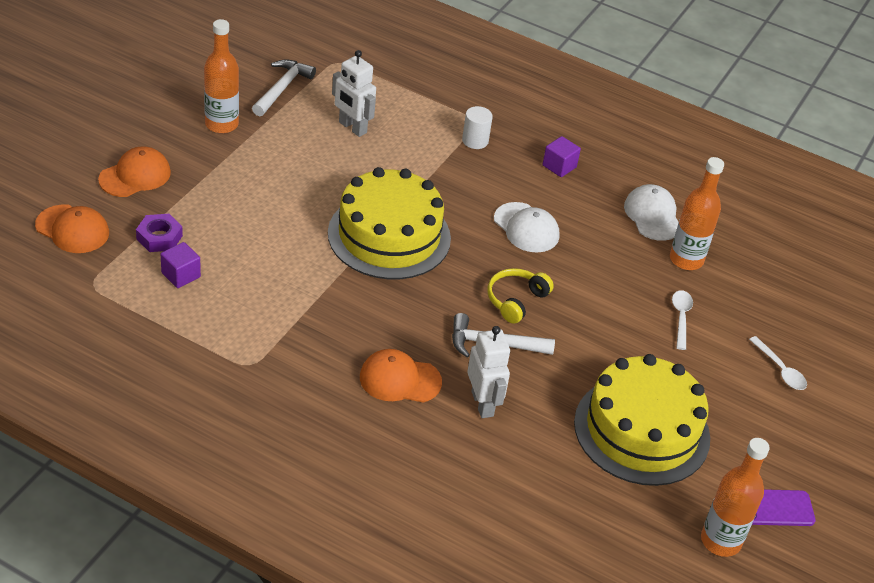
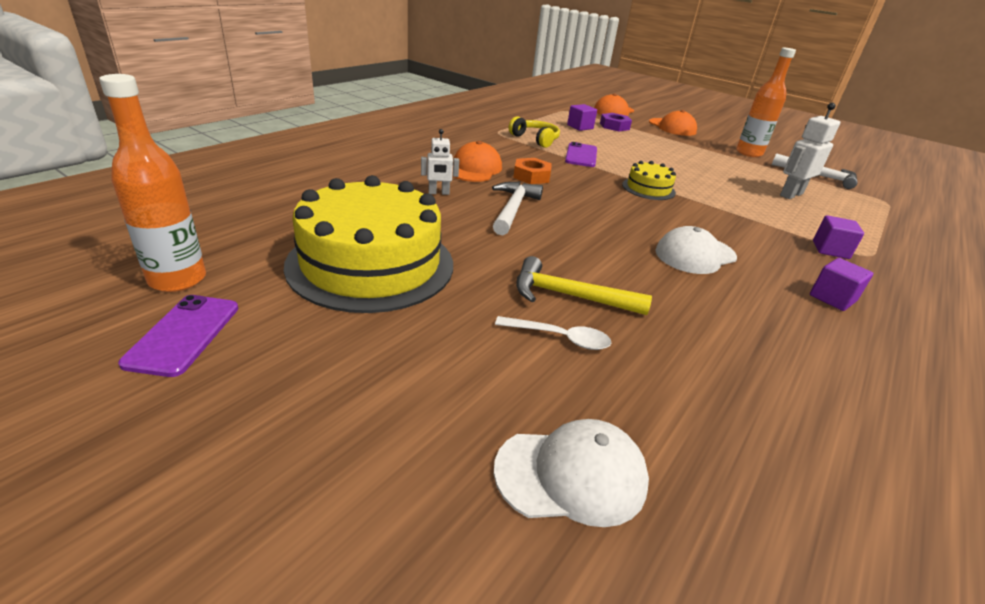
camera: 100 degrees right, 10 degrees down
(306, 282) = (581, 155): none -> purple phone
(389, 235) = (648, 188): yellow cake -> yellow cake, size x0.47
(398, 329) = (531, 176): none -> orange nut
(475, 140) = (830, 250): white cylinder -> purple cube
(483, 404) = (439, 193): white robot -> white robot, size x0.61
(516, 300) = (575, 229): yellow headphones -> yellow headphones (535, 139)
(628, 310) = (569, 296): none -> yellow hammer
(652, 215) = (781, 362): white cap -> white cap (571, 475)
(686, 260) = (691, 374): orange bottle -> none
(780, 370) = (440, 424): white spoon -> none

